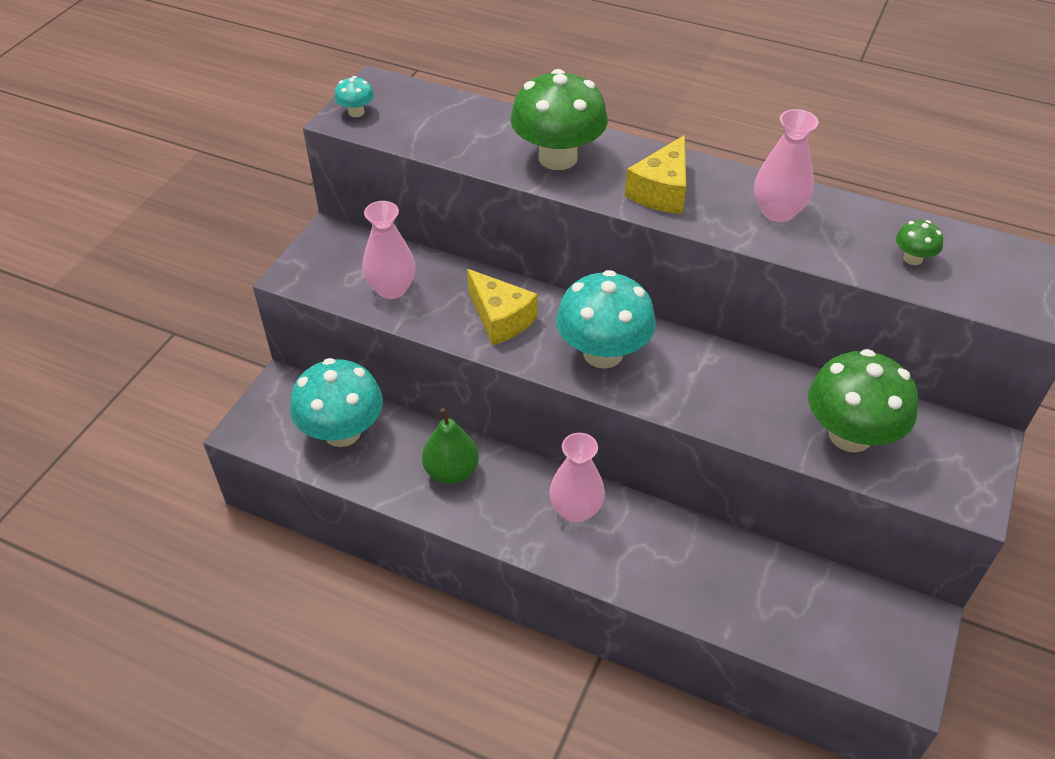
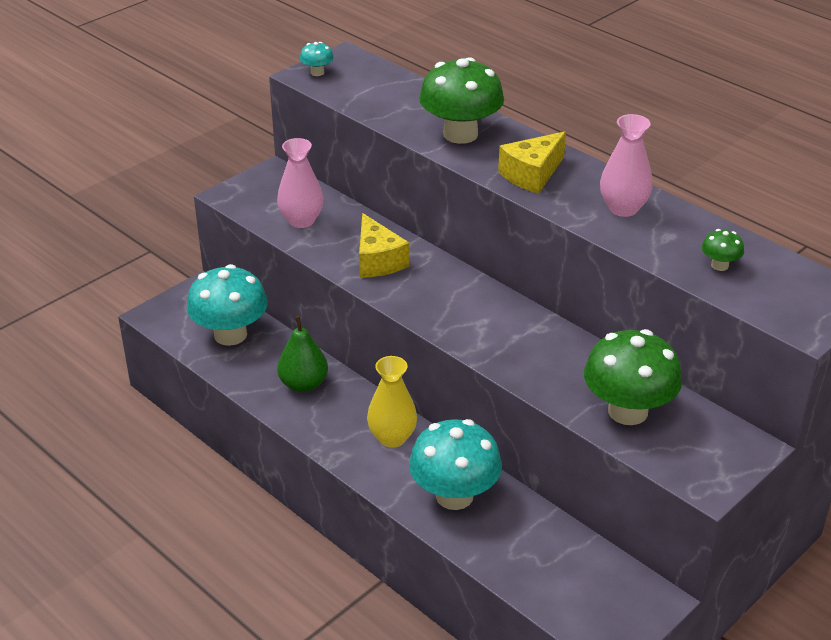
camera: 20 degrees right, 10 degrees down
(576, 510) = (392, 438): pink vase -> yellow vase
(603, 353) = (448, 304): turquoise mushroom -> turquoise mushroom (454, 496)

